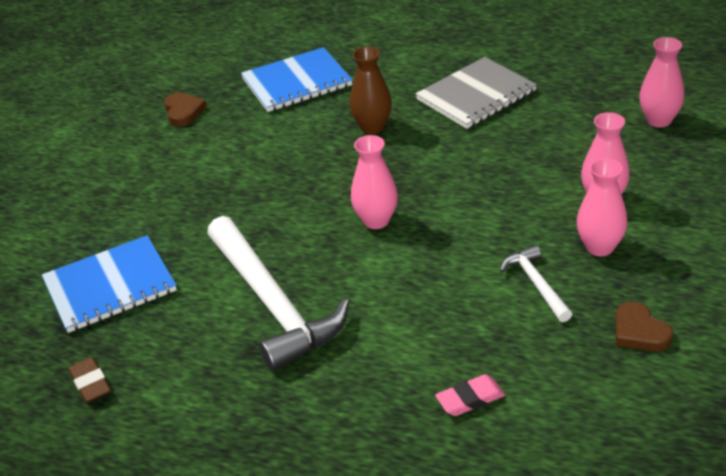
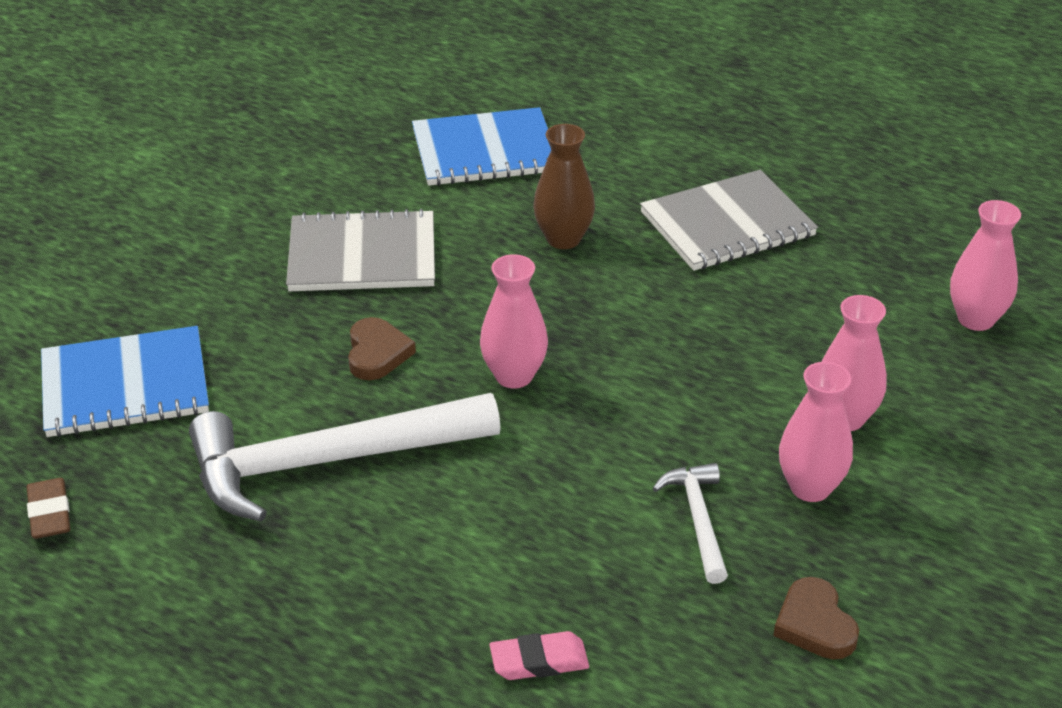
camera: 10 degrees right, 0 degrees up
(183, 112) = (315, 160): brown heart -> brown heart (377, 353)
(241, 166) = (362, 255): none -> grey notebook
(273, 304) = (327, 462): white hammer -> white hammer turned 90 degrees clockwise

